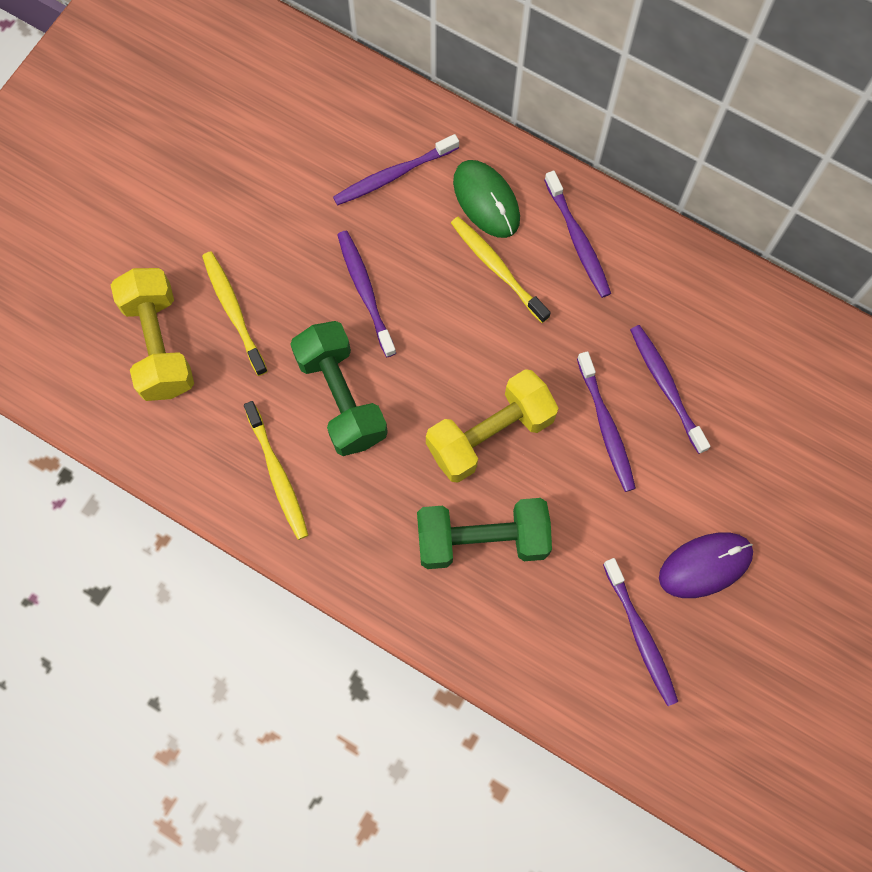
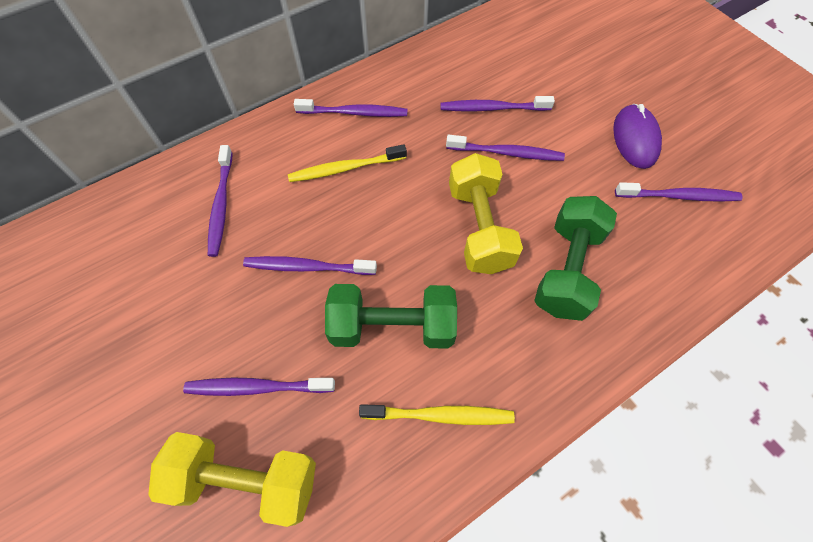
camera: 65 degrees left, 10 degrees down
(233, 311) = (256, 387): yellow toothbrush -> purple toothbrush
(486, 200) = (286, 153): green mouse -> none

